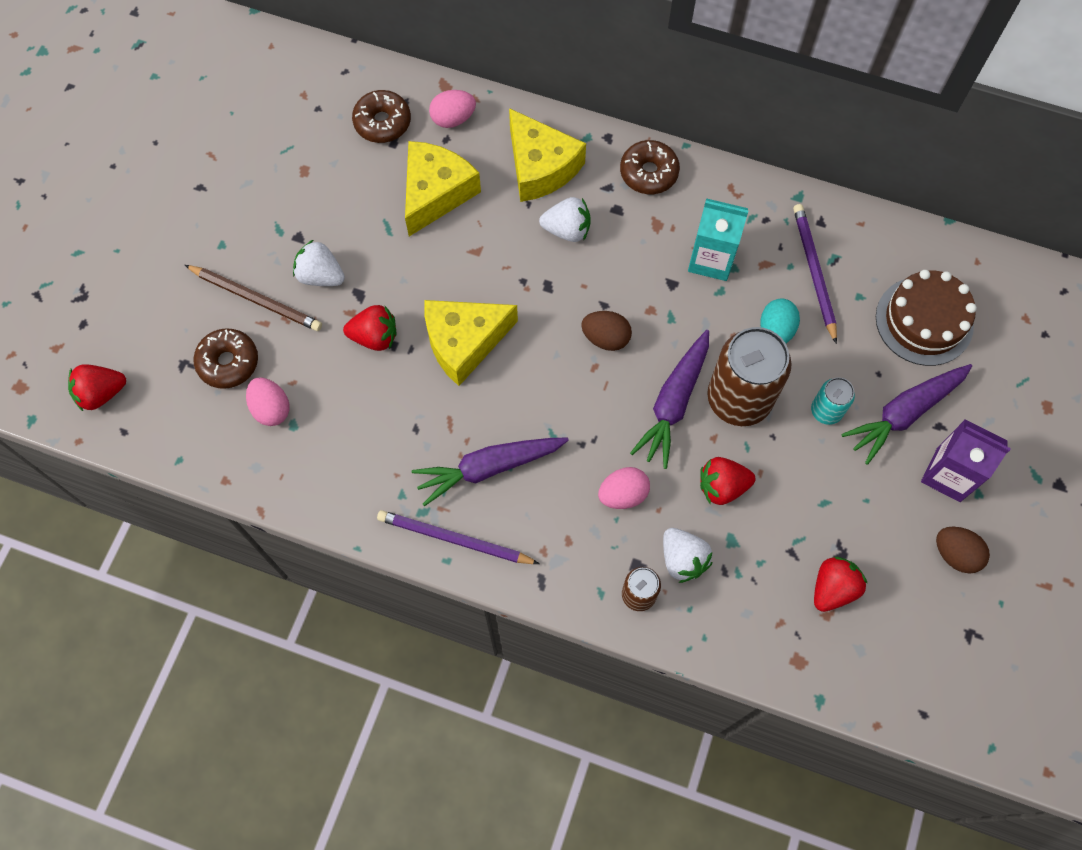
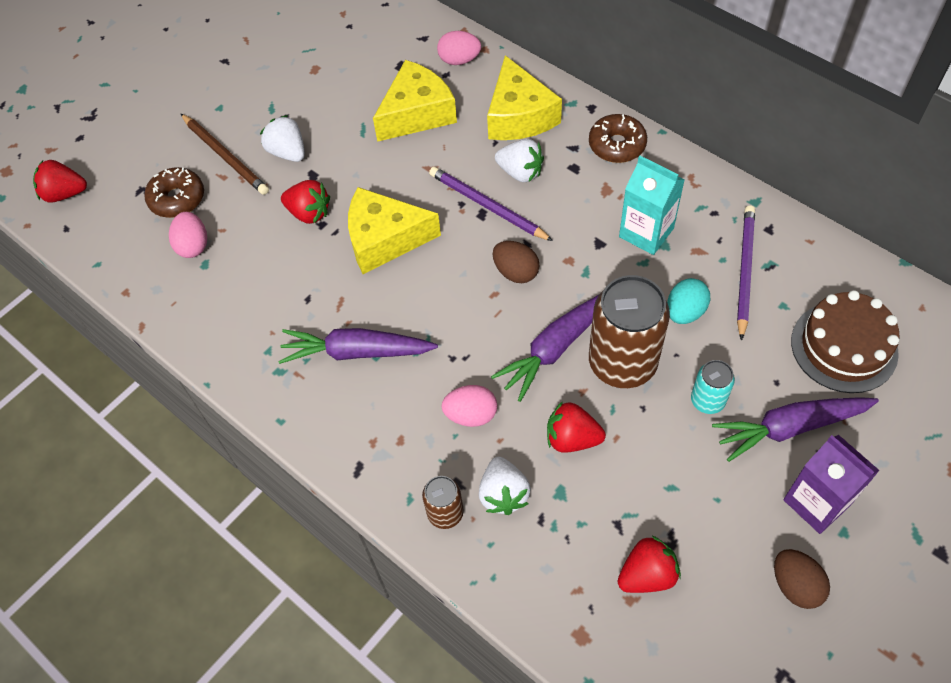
camera: 25 degrees right, 10 degrees down
(382, 122) = (398, 49): brown donut -> none
(454, 539) = (296, 404): purple pencil -> purple pencil (487, 206)

